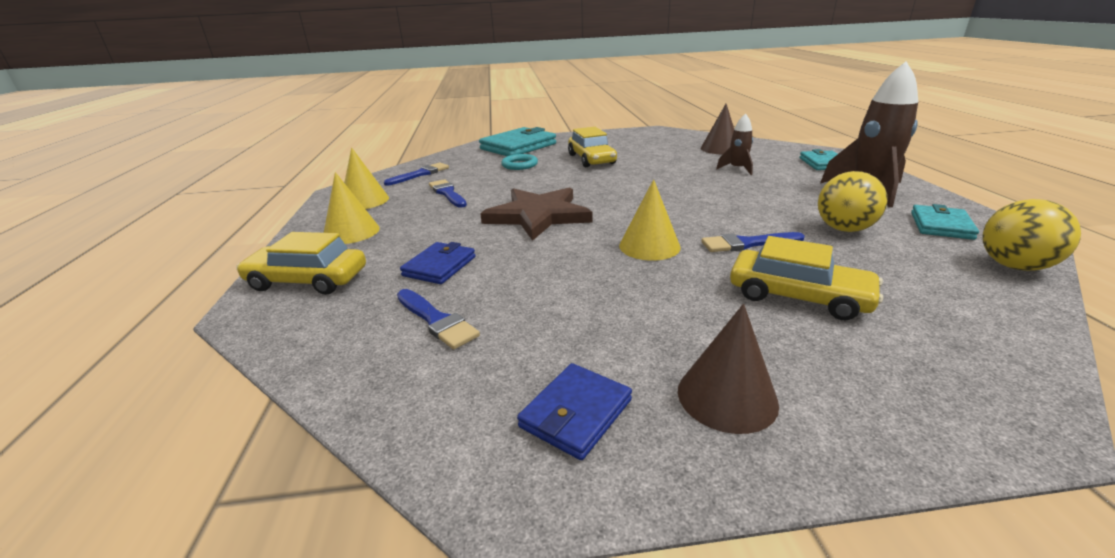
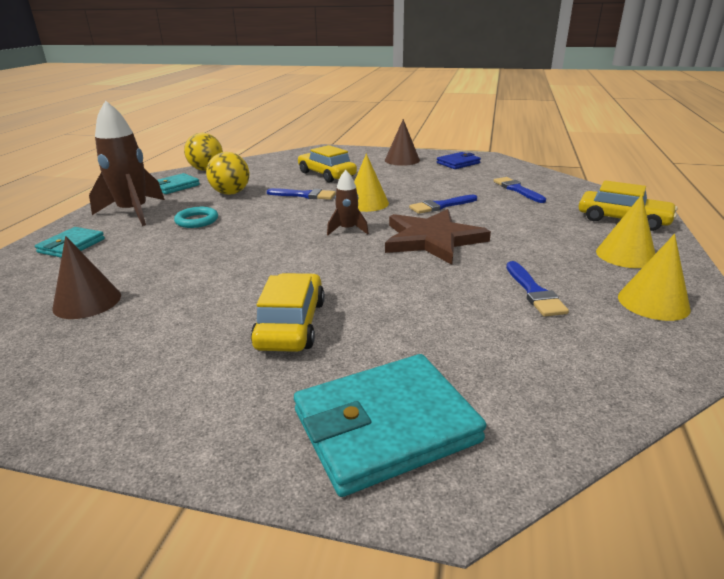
camera: 160 degrees left, 0 degrees up
(420, 174) = (599, 355): blue brush -> blue brush (441, 206)
(439, 266) = (522, 213): blue wallet -> none
(519, 165) = (414, 338): turquoise ring -> turquoise ring (197, 220)
(737, 169) = (163, 257): brown rocket -> brown rocket (347, 230)

